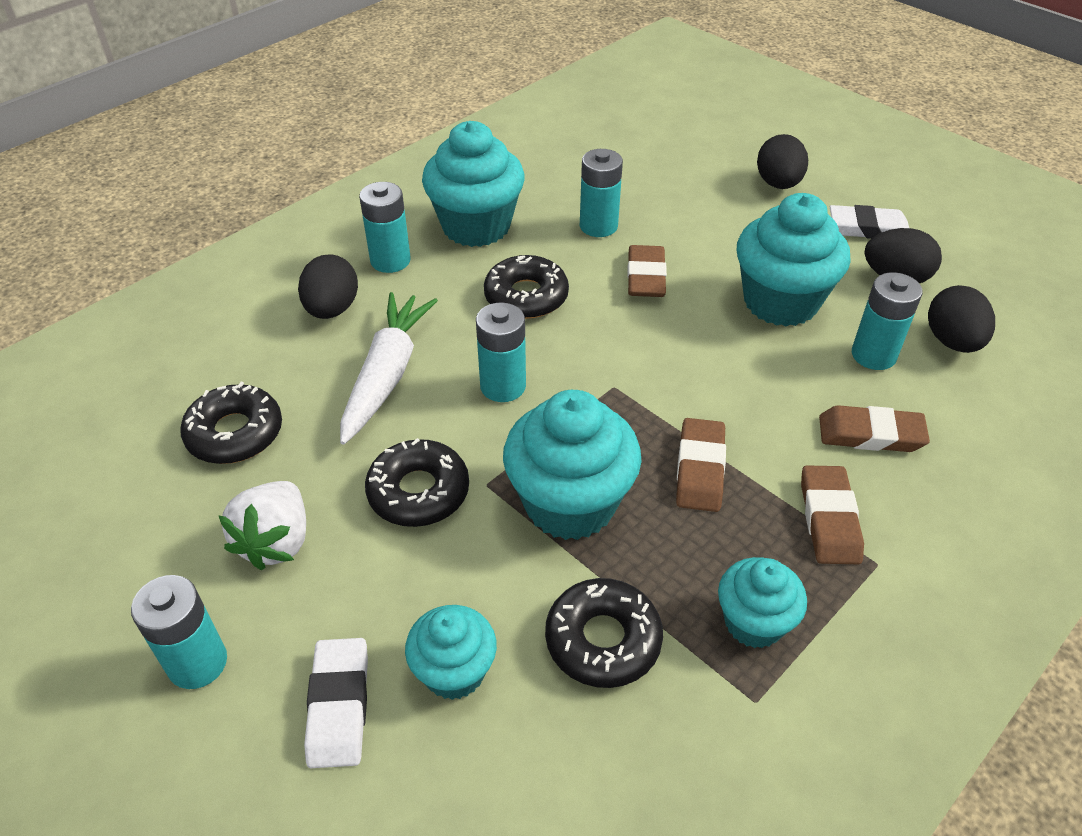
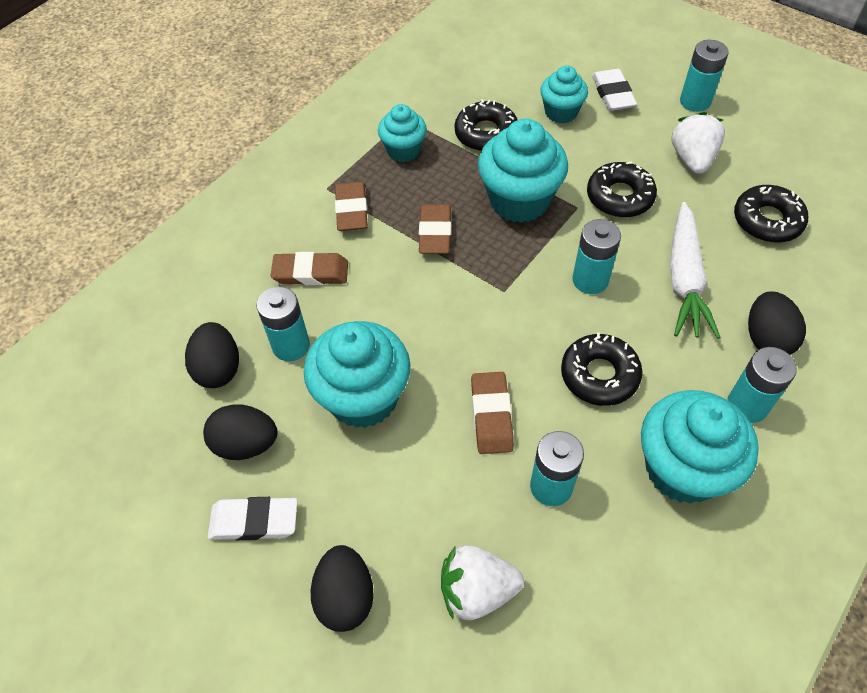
camera: 175 degrees right, 10 degrees up
(672, 179) = (477, 590): none -> white strawberry

